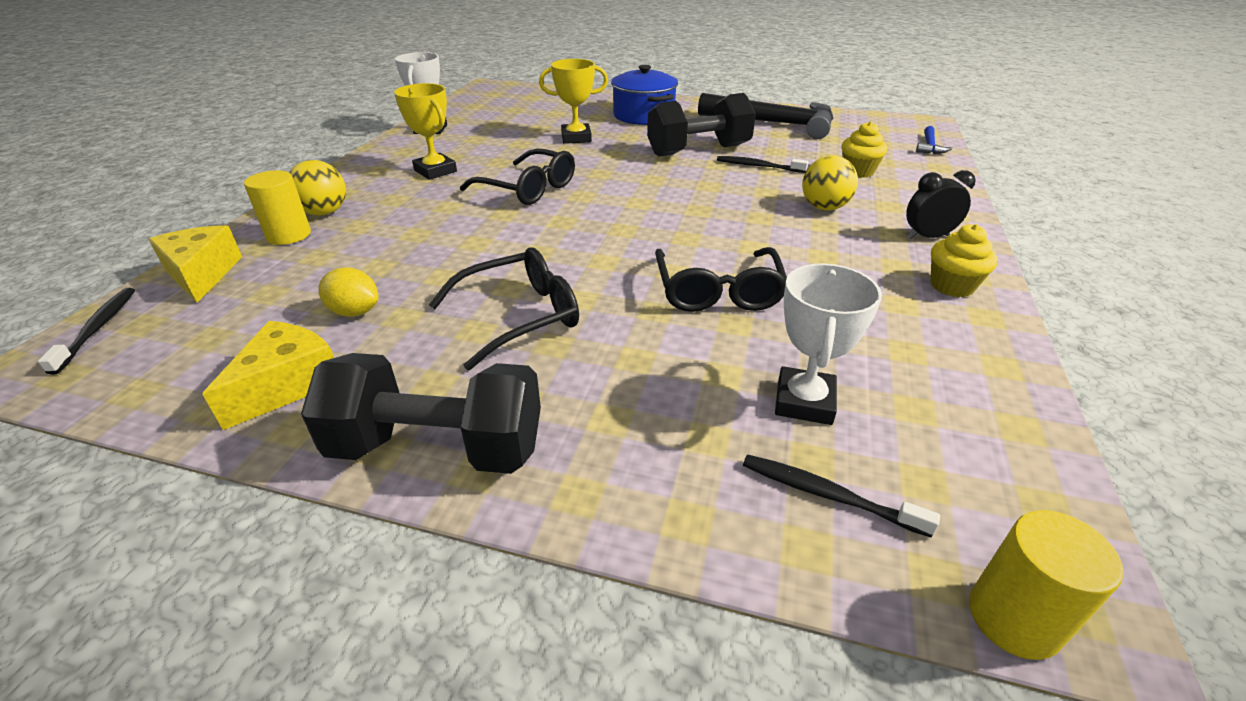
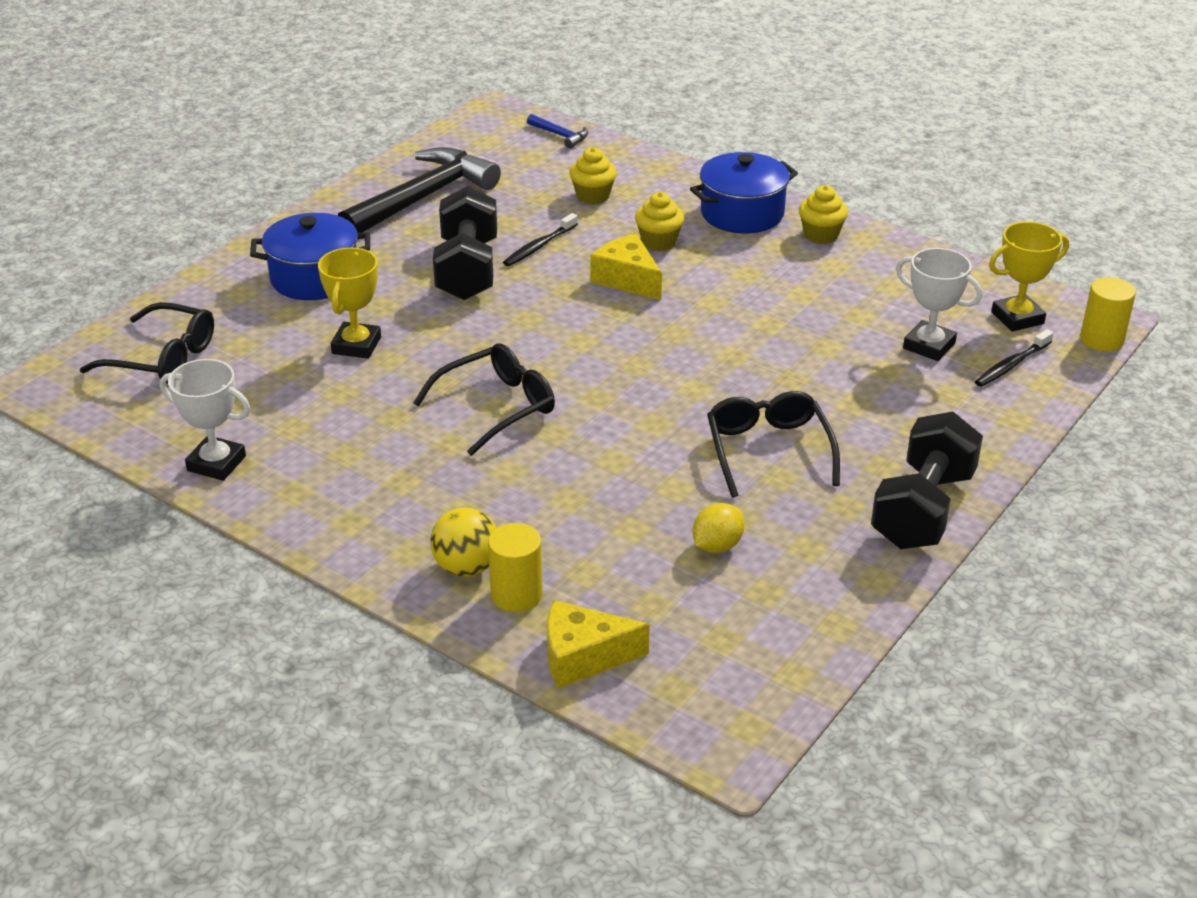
camera: 70 degrees left, 0 degrees up
(97, 328) = (669, 720): black toothbrush -> none
(288, 385) = (819, 584): yellow cheese -> yellow cheese (627, 279)
(435, 171) = (390, 471): yellow trophy -> yellow trophy (1017, 318)
(718, 291) = (776, 341): black glasses -> black glasses (162, 358)
(824, 207) = (659, 242): yellow ball -> yellow cupcake
(928, 237) = (742, 213): black clock -> blue pot

